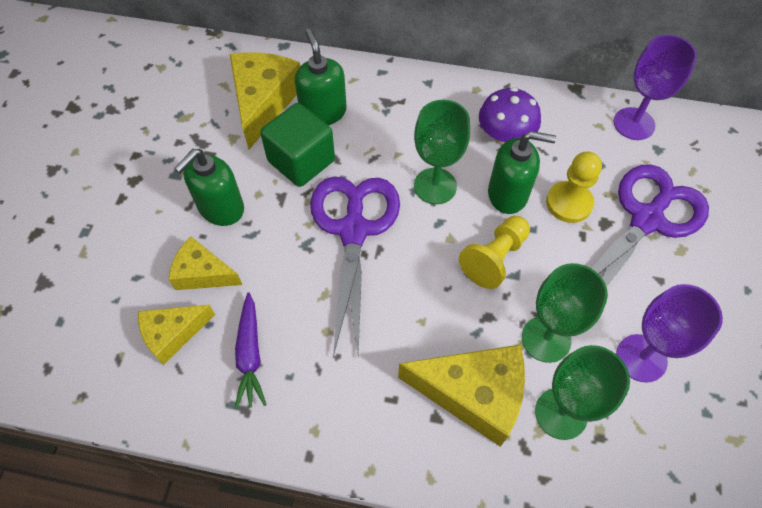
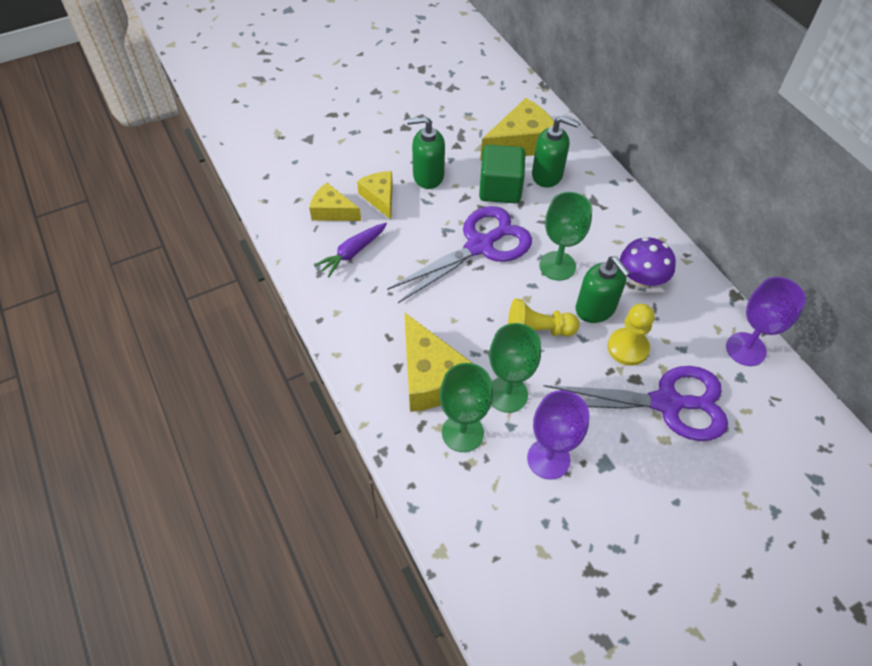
camera: 50 degrees right, 5 degrees down
(323, 112) = (547, 175): green soap dispenser -> green soap dispenser turned 75 degrees clockwise

